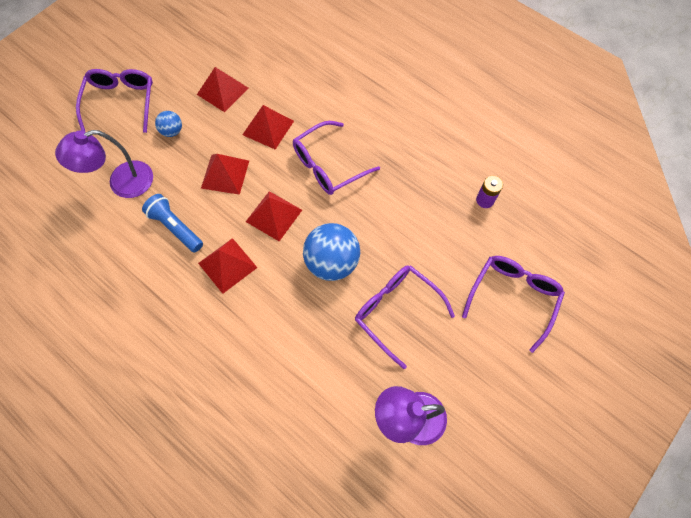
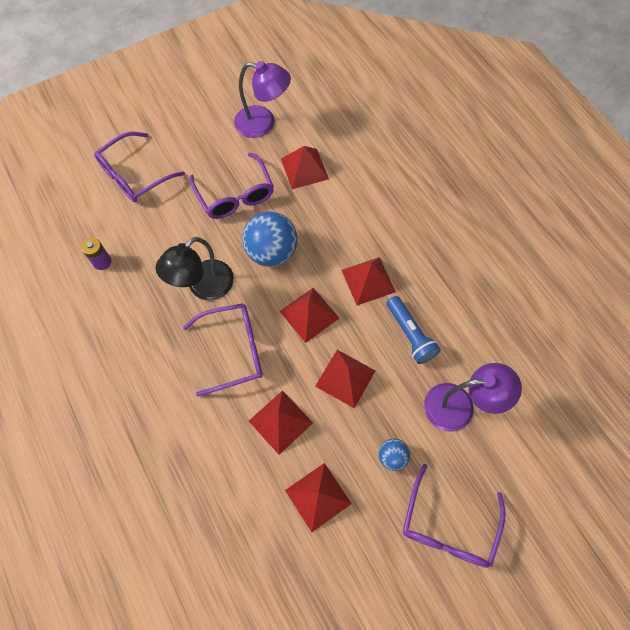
camera: 160 degrees left, 0 degrees up
(335, 372) = (304, 169): none -> red pyramid
(380, 208) = (203, 287): none -> black lamp

